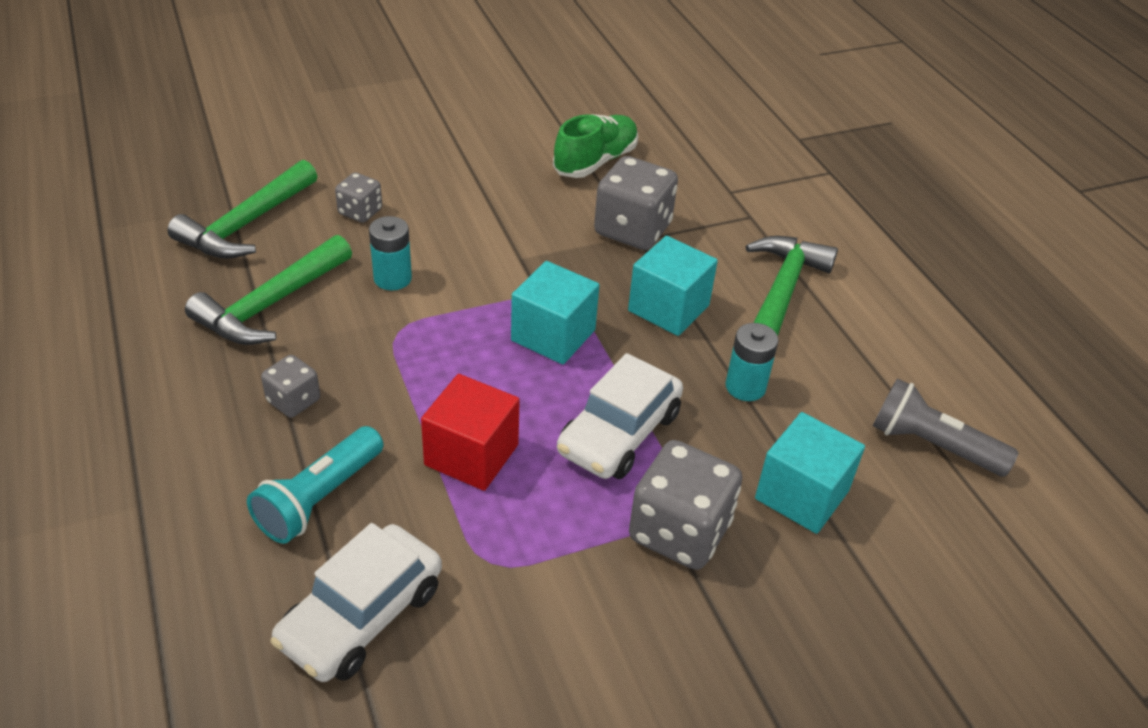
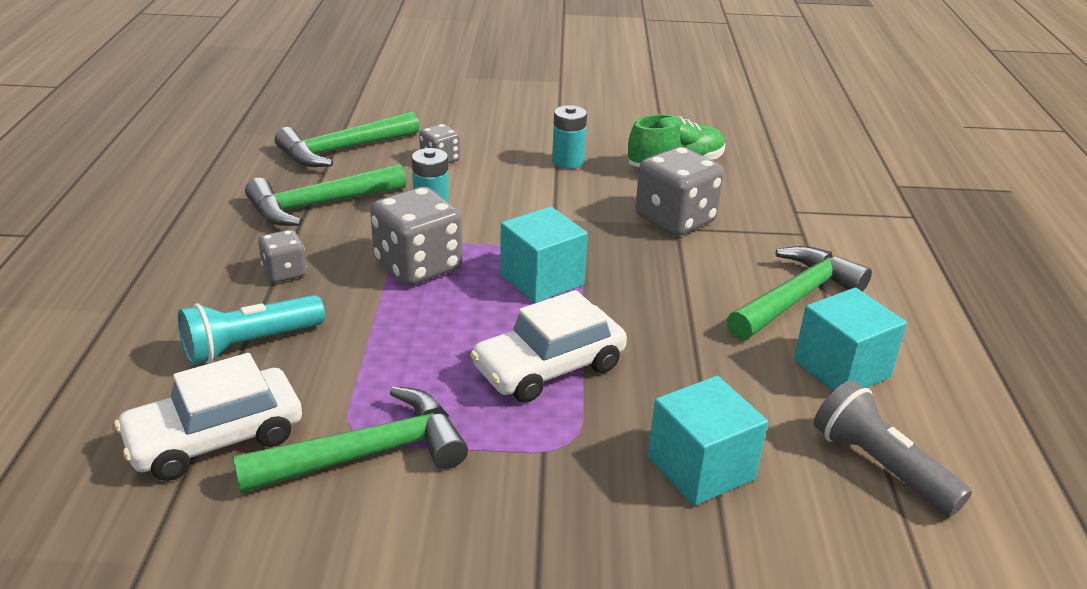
camera: 25 degrees right, 10 degrees down
(471, 455) = (401, 348): red cube -> none
(517, 580) = (367, 454): none -> green hammer
(668, 308) = (668, 284): turquoise cube -> turquoise cube (841, 368)
(679, 531) = (550, 461): grey dice -> grey dice (418, 266)
(745, 387) = (703, 364): turquoise battery -> turquoise battery (567, 162)

